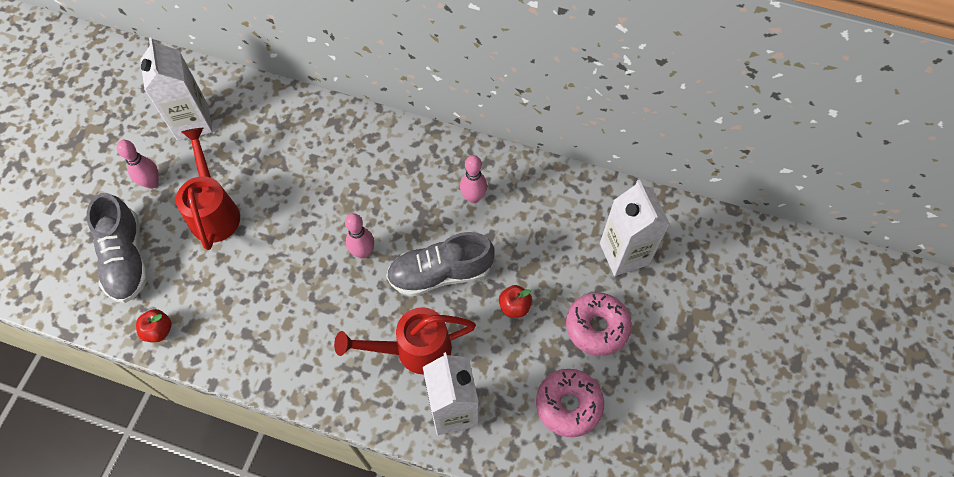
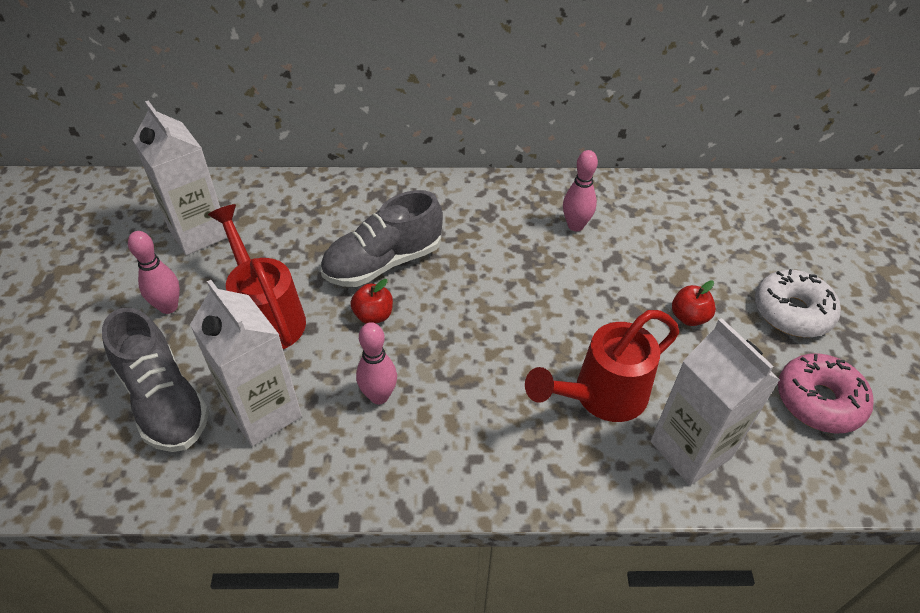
camera: 20 degrees left, 15 degrees down
(158, 330) = (245, 475): red apple -> red apple (373, 315)
(363, 252) = (479, 310): pink bowling pin -> pink bowling pin (379, 396)
(440, 273) = (583, 307): grey shoe -> grey shoe (383, 262)
(597, 327) = (792, 312): pink donut -> white donut
(624, 254) = (769, 236): white carton -> white carton (264, 412)

